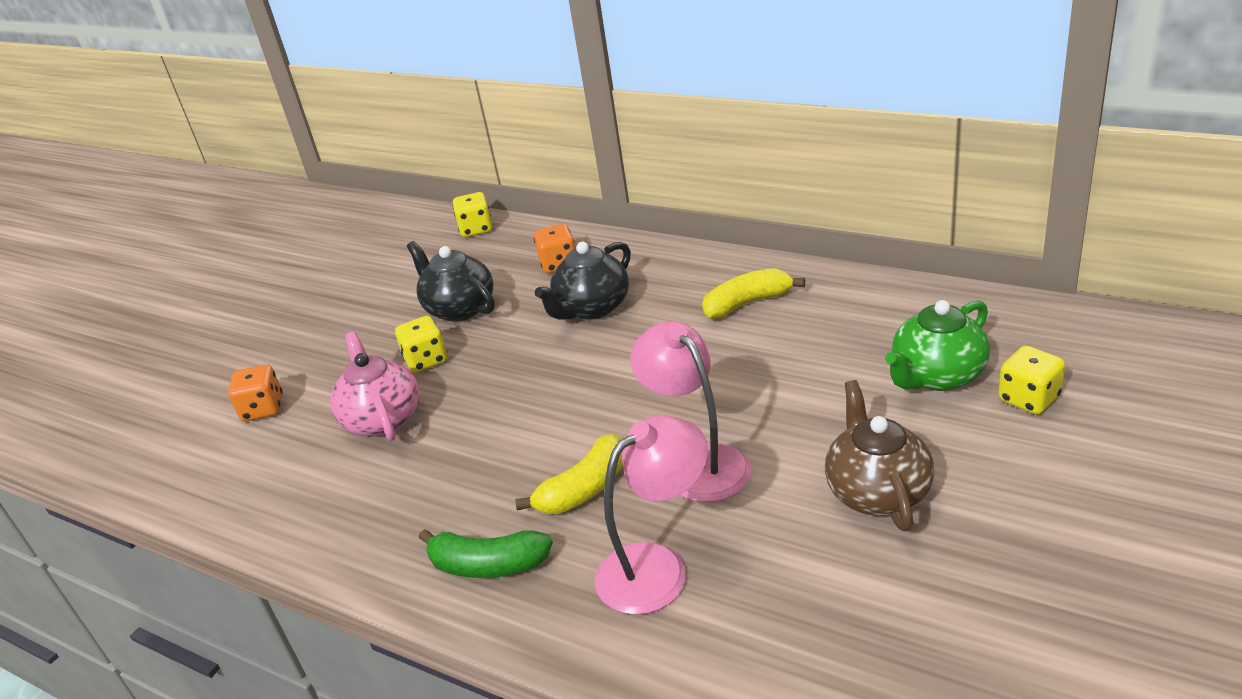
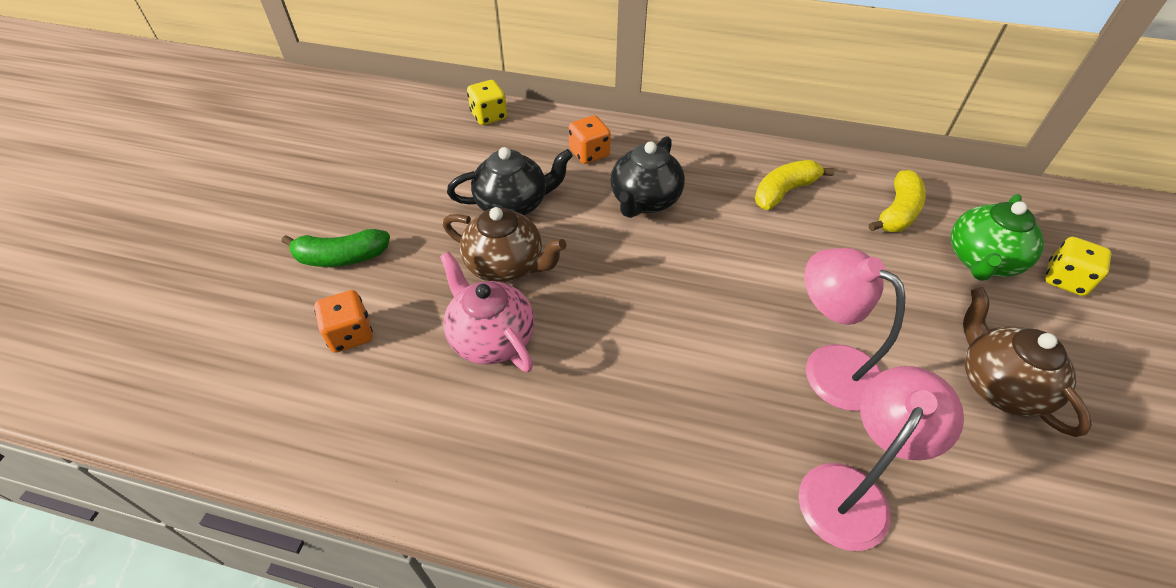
camera: 20 degrees left, 15 degrees up
(426, 360) = (506, 265): yellow dice -> brown teapot
(459, 308) = (513, 204): black teapot -> black teapot turned 135 degrees clockwise
(488, 565) = (686, 508): green banana -> green banana (341, 257)
(585, 489) = (737, 405): yellow banana -> yellow banana (897, 212)

